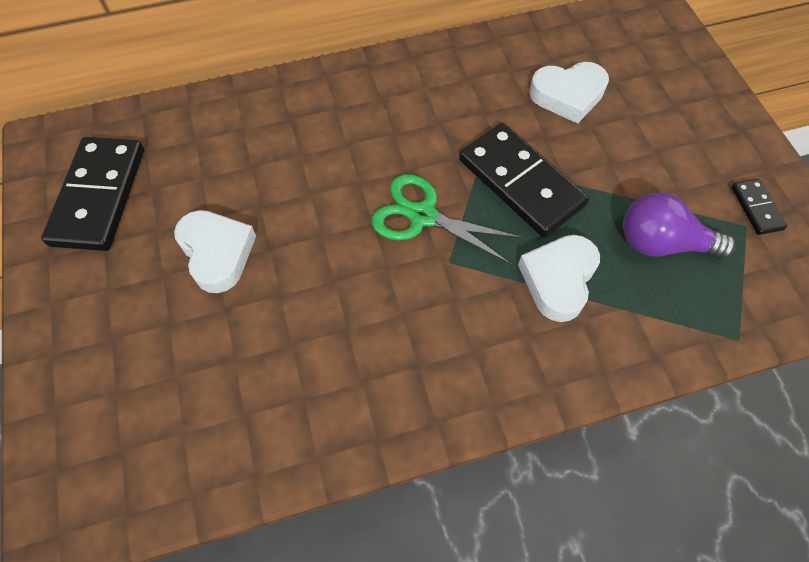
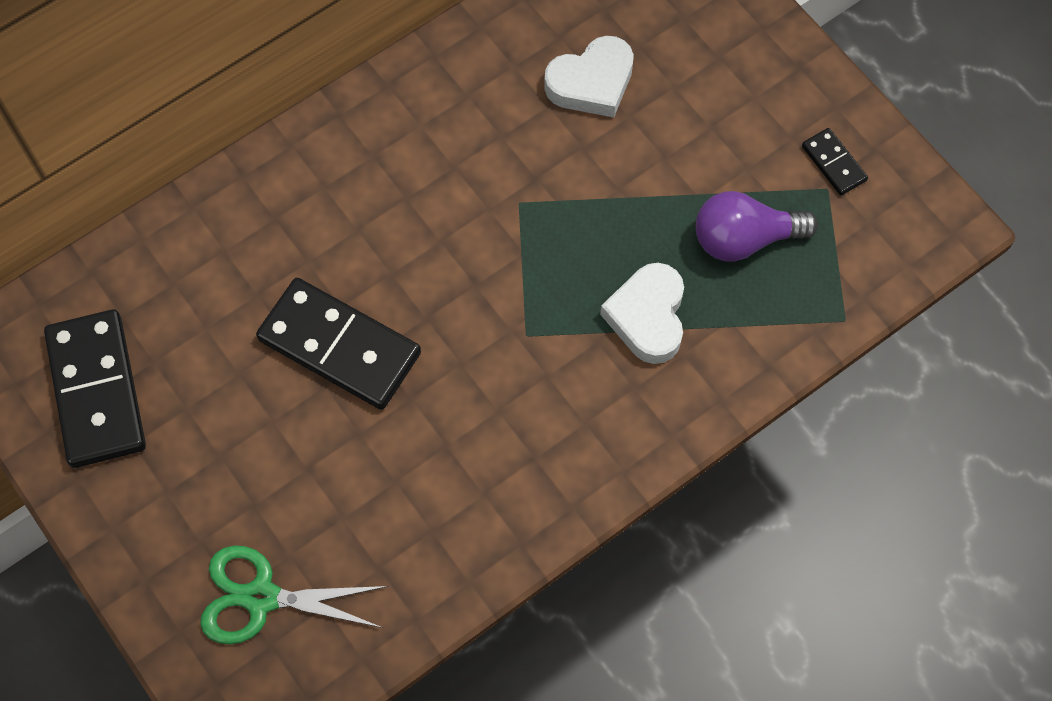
camera: 20 degrees left, 5 degrees up
(217, 253) = (268, 411): white heart -> none
(423, 216) = (478, 292): green scissors -> green scissors (261, 597)
(520, 183) = (572, 215): black domino -> black domino (339, 346)

